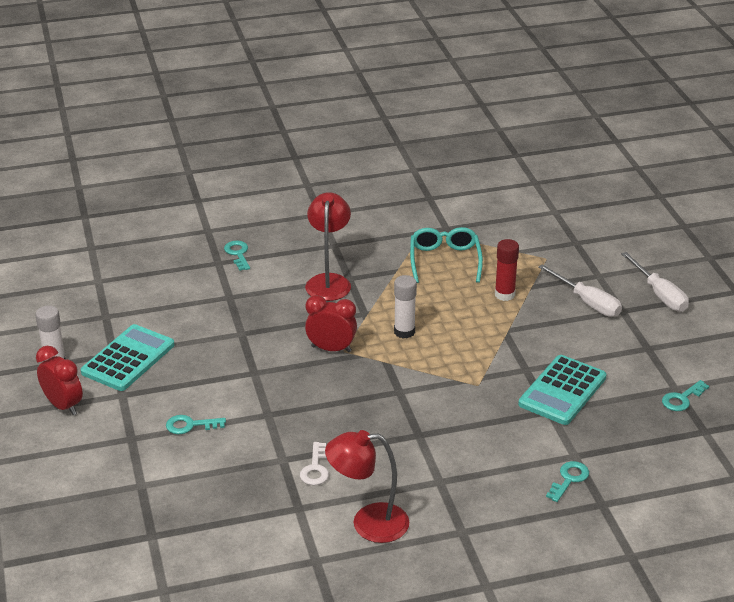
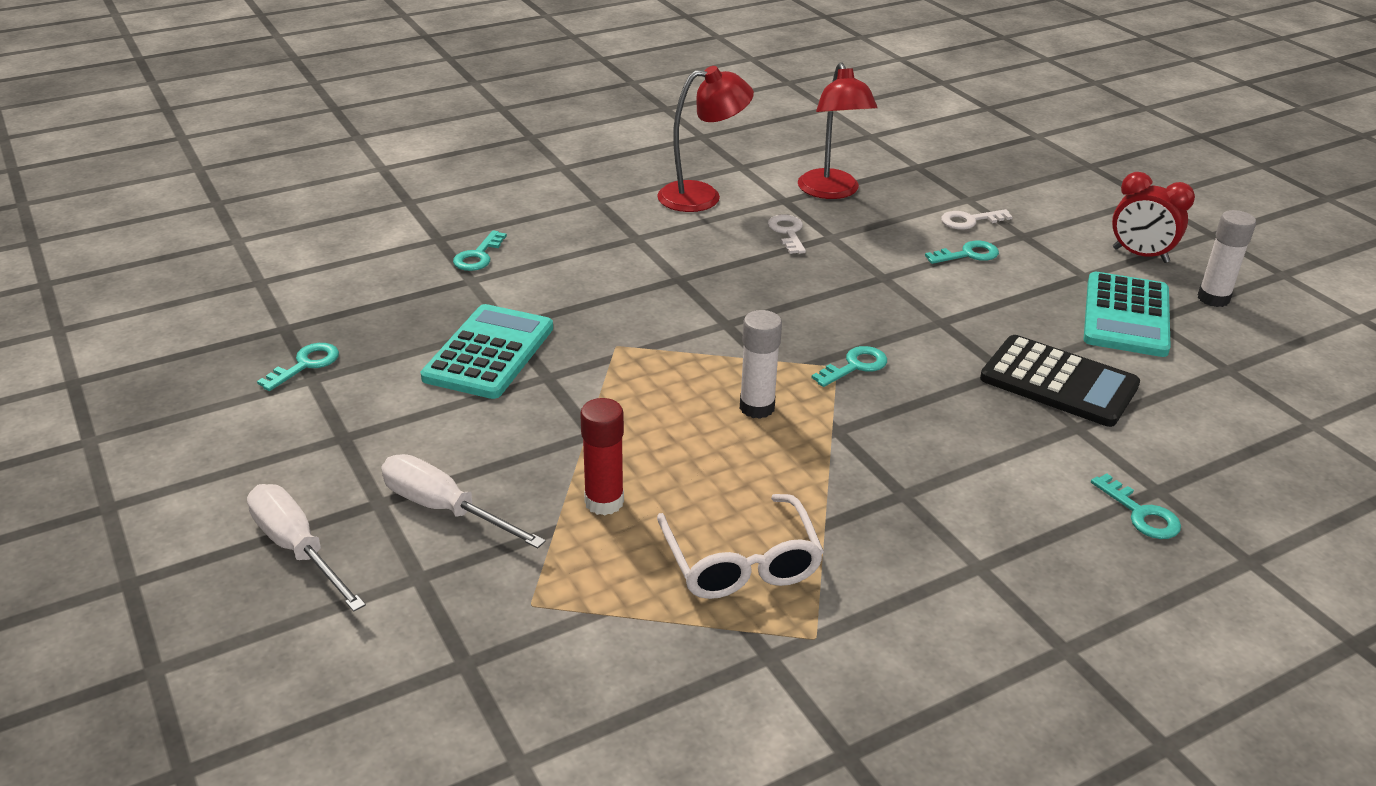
camera: 165 degrees right, 0 degrees up
(160, 459) = (970, 221): none -> white key
(216, 322) = (1058, 382): none -> black calculator
(329, 281) = (934, 481): red lamp -> red lamp (831, 192)
(331, 349) = (855, 366): red clock -> turquoise key
(444, 261) = (741, 562): turquoise glasses -> white glasses

